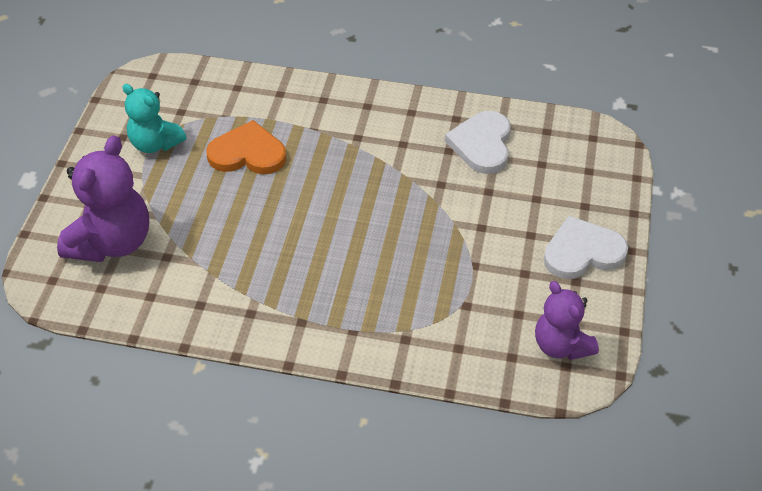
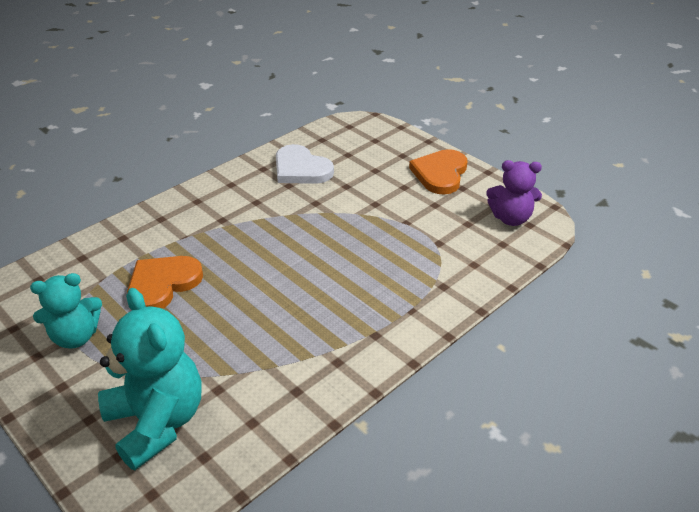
camera: 55 degrees left, 10 degrees down
(112, 242) = (157, 422): purple teddy bear -> turquoise teddy bear
(582, 252) = (440, 174): white heart -> orange heart

